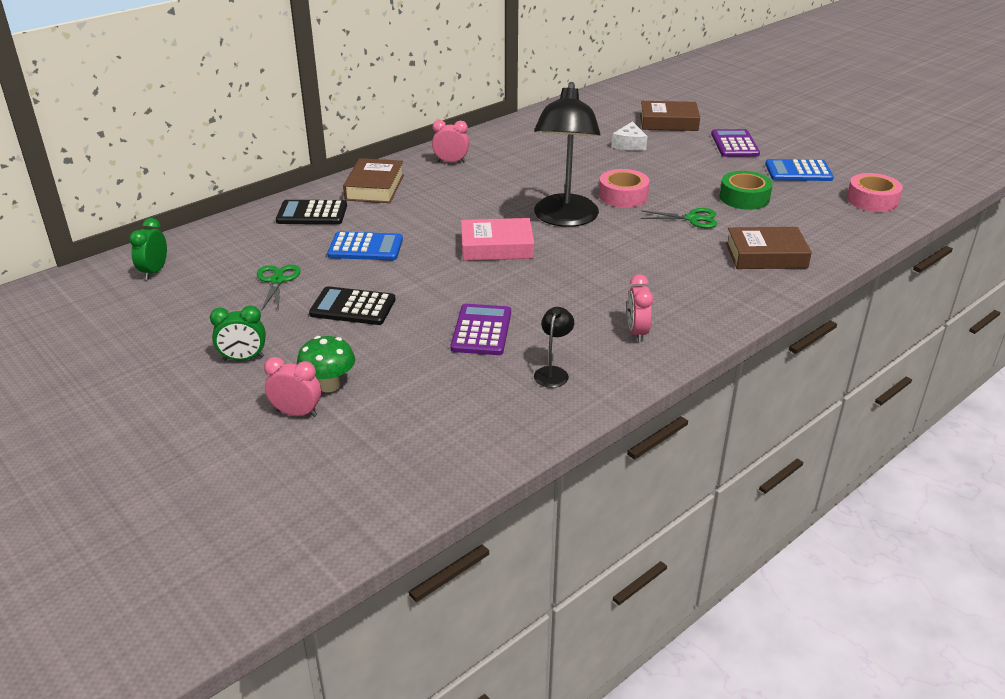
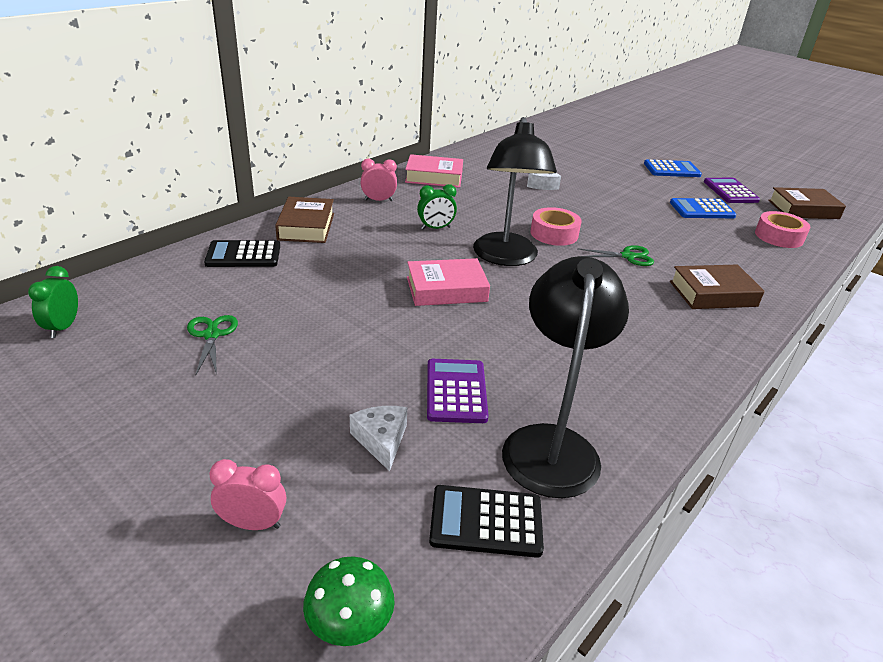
camera: 10 degrees left, 0 degrees up
(243, 358) = (177, 443): green clock -> green clock (435, 228)
(329, 385) = (290, 477): green mushroom -> green mushroom (350, 628)
(352, 307) = (303, 366): black calculator -> black calculator (486, 522)
(365, 247) = (307, 292): blue calculator -> blue calculator (671, 169)
(407, 364) = (381, 440): none -> white cheese
(514, 137) = (434, 177): none -> pink book
(553, 372) = (551, 444): black lamp -> black lamp, size x2.41
(637, 332) = (623, 387): pink clock -> none
(668, 122) = (569, 164): brown book -> brown book (803, 209)
(734, 144) = (635, 184): purple calculator -> purple calculator (730, 191)
(744, 198) = (666, 235): green tape -> none

